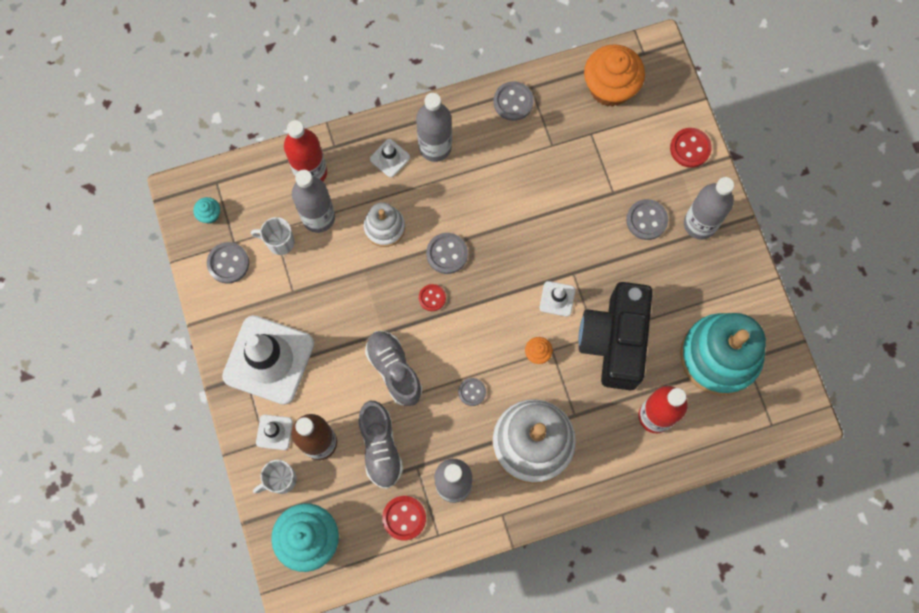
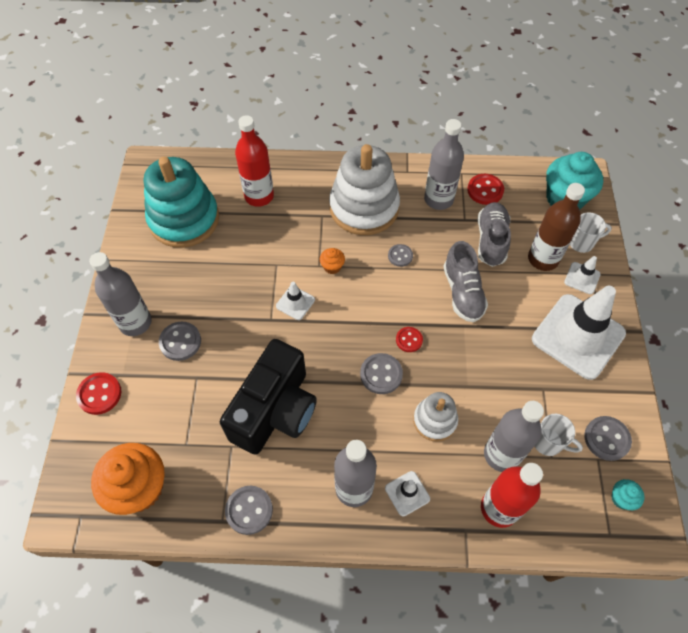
camera: 160 degrees left, 15 degrees down
(614, 341) = (263, 255): black camera -> black camera (275, 410)

